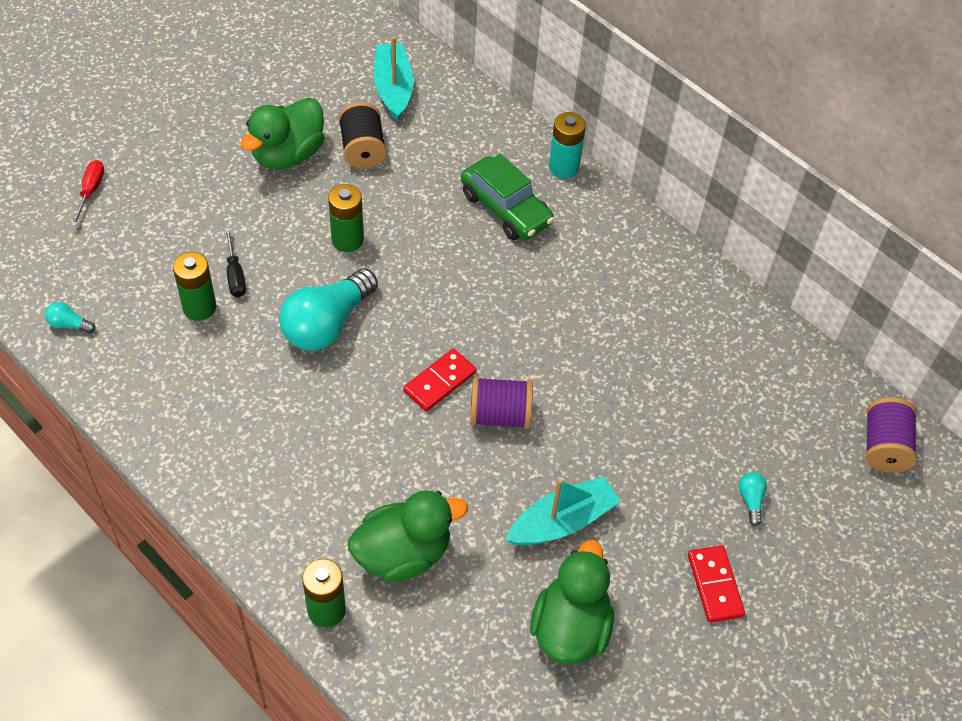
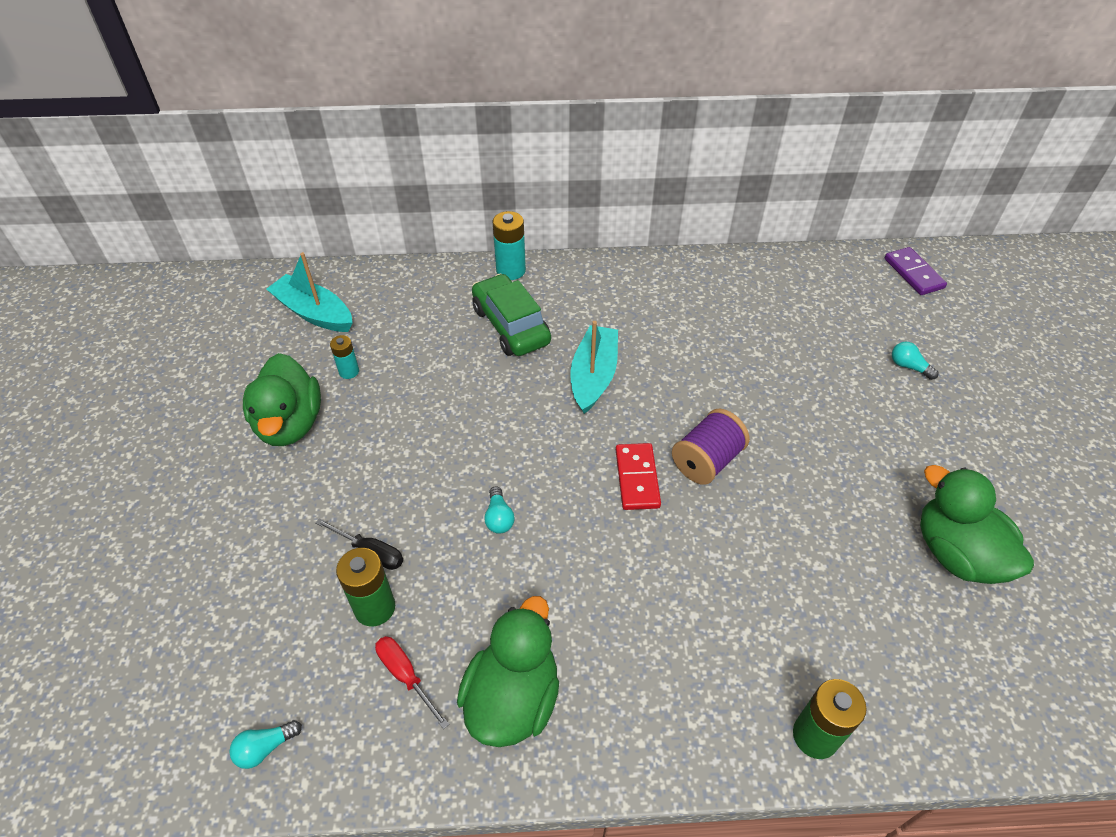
camera: 45 degrees left, 5 degrees down
(91, 191) = (131, 609): red screwdriver -> red screwdriver (405, 676)
(327, 324) = (499, 518): turquoise light bulb -> turquoise light bulb, size x0.42
(347, 240) = (427, 443): green battery -> none
(363, 150) = (349, 371): black spool -> turquoise battery
(403, 554) = (796, 627): green duck -> green duck (513, 698)
(506, 208) = (511, 326): green car -> green car turned 120 degrees counterclockwise
(562, 521) = (845, 489): turquoise boat -> turquoise boat (593, 376)
(714, 585) = (973, 436): red domino -> none
(884, 447) = (913, 273): purple spool -> purple domino

